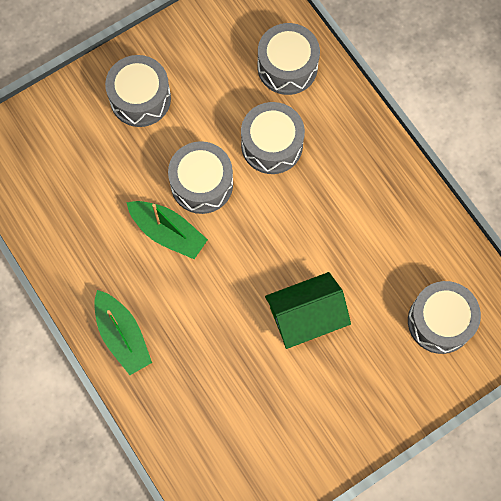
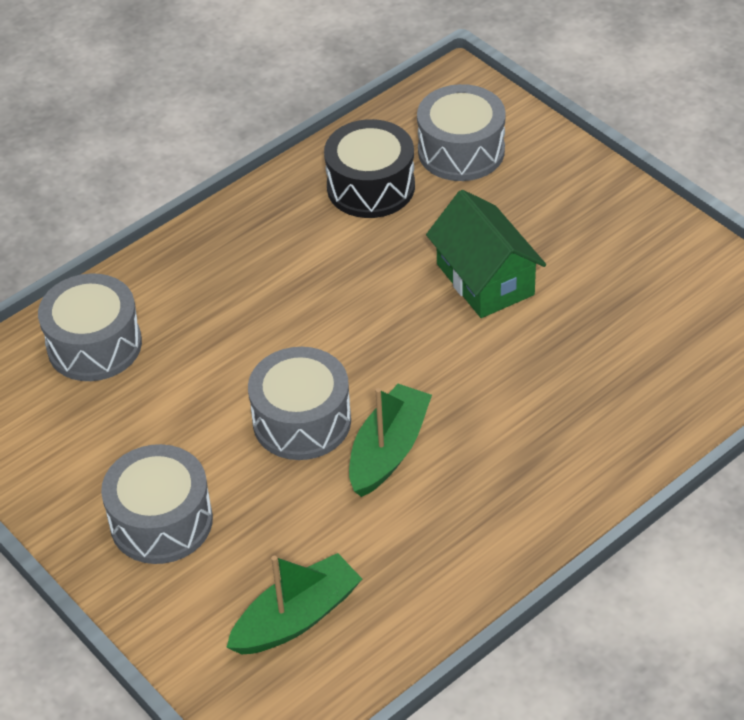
camera: 95 degrees left, 25 degrees down
(123, 336) = (565, 481): green boat -> green boat (296, 617)
(272, 145) = (227, 347): grey drum -> none
(410, 252) = (371, 187): none -> black drum

